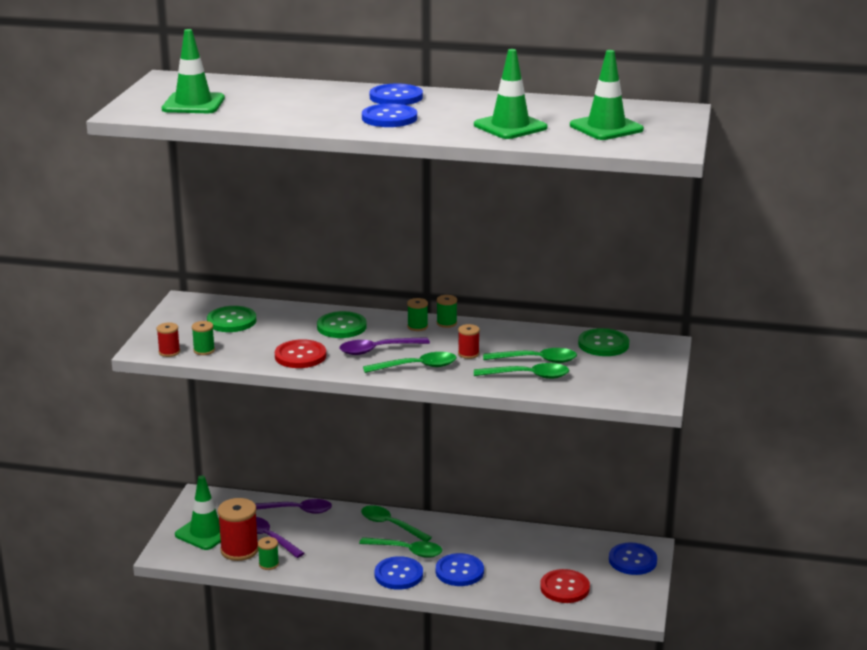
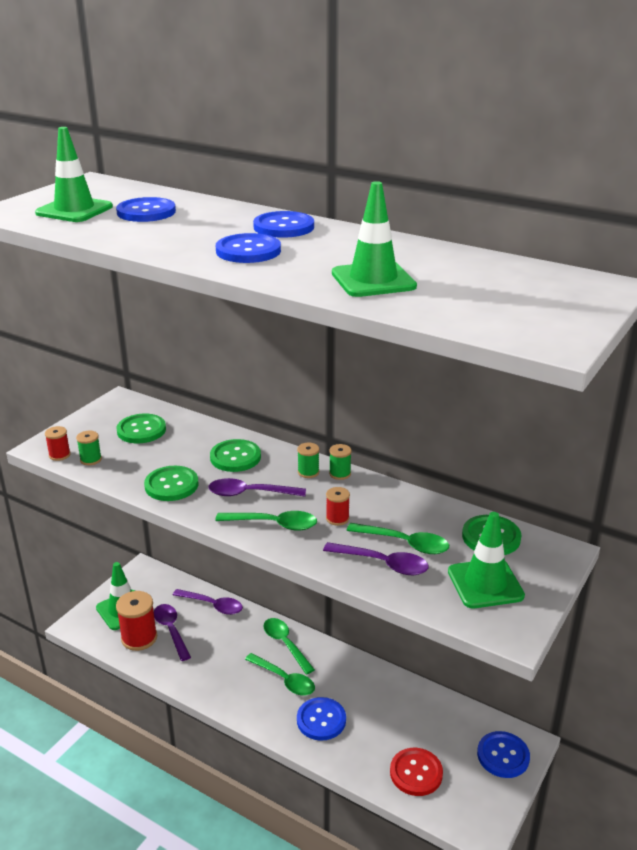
camera: 20 degrees right, 5 degrees up
(269, 564) = (154, 661): green spool -> none
(300, 356) = (171, 485): red button -> green button
(398, 575) = (262, 707): blue button -> blue button (146, 212)
(528, 376) = (383, 564): green spoon -> purple spoon
(606, 128) = (491, 298): green traffic cone -> green traffic cone (485, 584)

